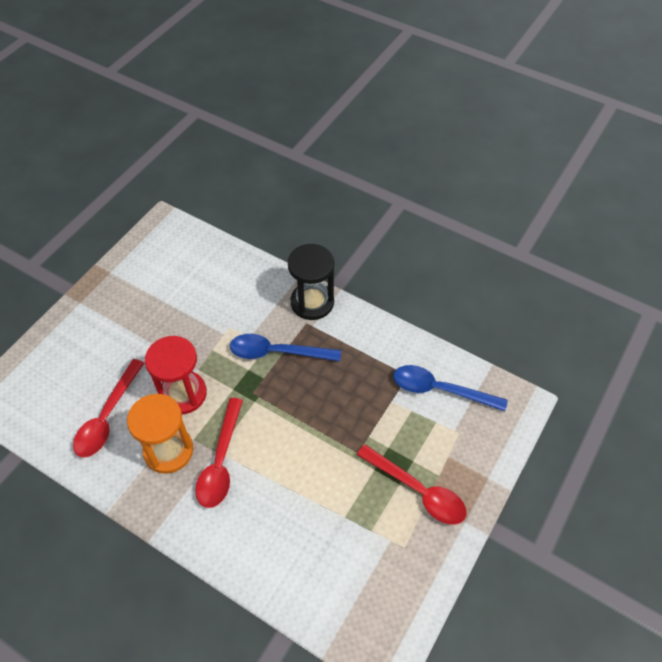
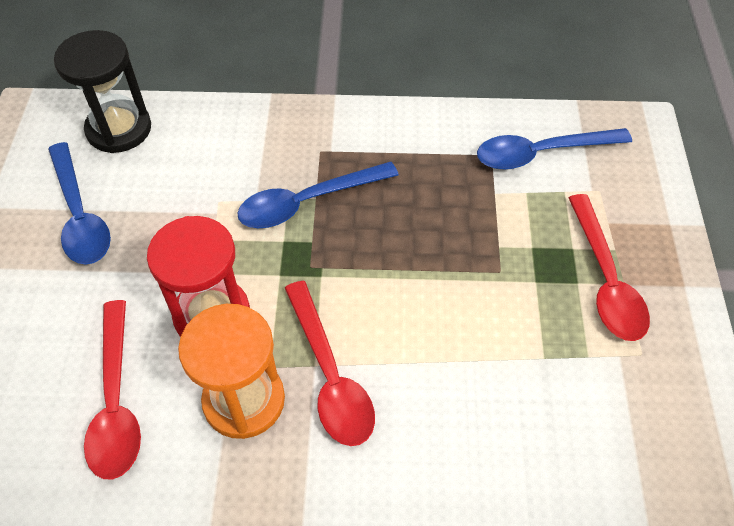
camera: 30 degrees left, 0 degrees up
(152, 300) = (80, 215): none -> blue spoon
(312, 302) = (310, 124): black hourglass -> black hourglass (119, 129)
(417, 490) = (605, 279): red spoon -> red spoon turned 75 degrees clockwise

